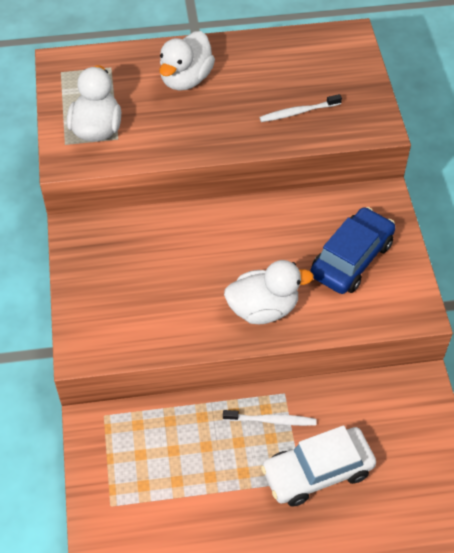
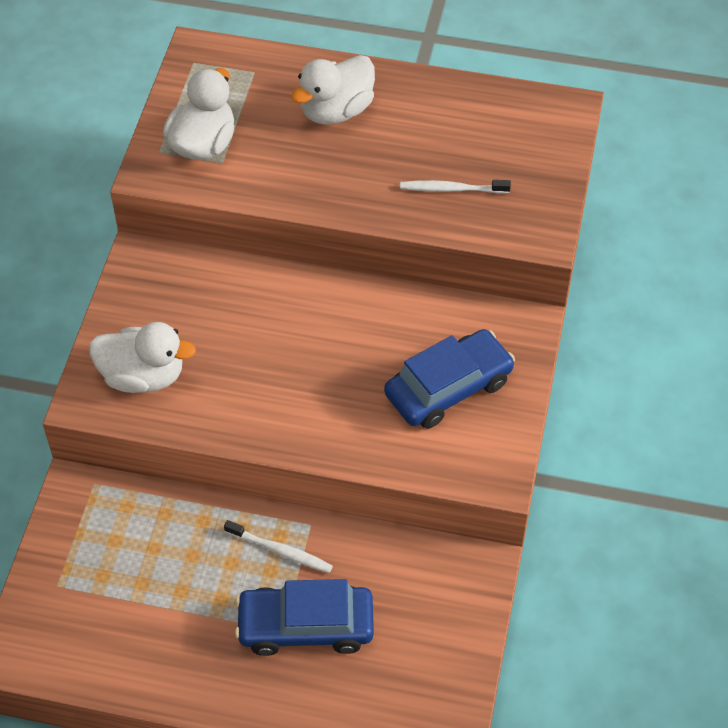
camera: 20 degrees right, 0 degrees up
(263, 308) = (314, 415): white duck -> white duck (143, 376)
(317, 472) = (305, 626): white car -> blue car

